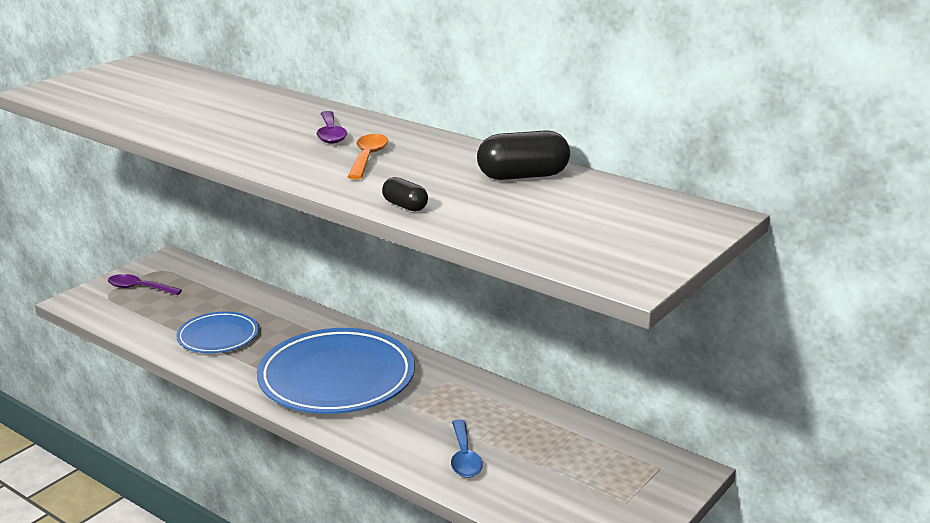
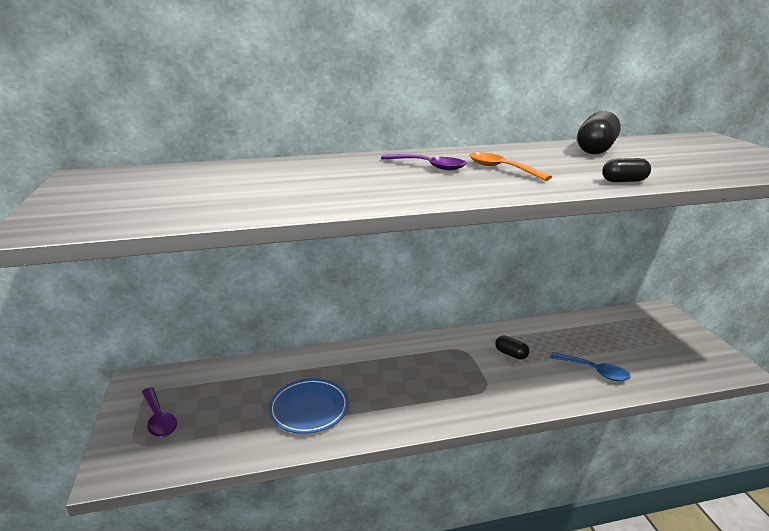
camera: 50 degrees left, 0 degrees up
(139, 288) = (159, 418): purple spoon -> purple spoon turned 90 degrees counterclockwise
(336, 378) = (442, 378): blue plate -> none
(430, 399) = (511, 354): none -> black capsule

